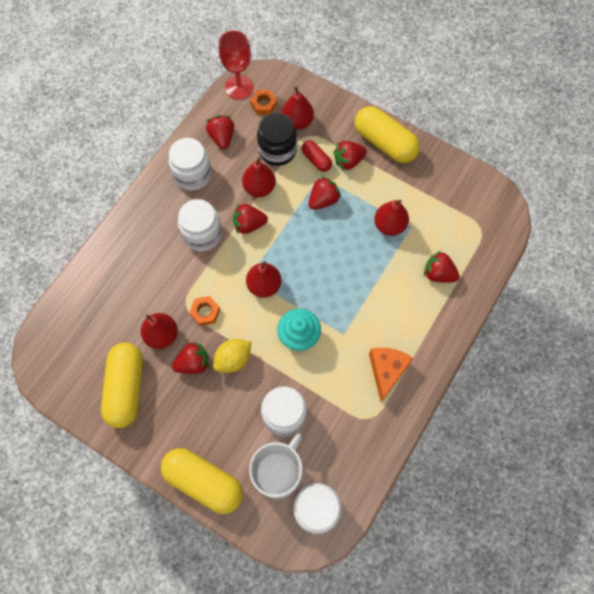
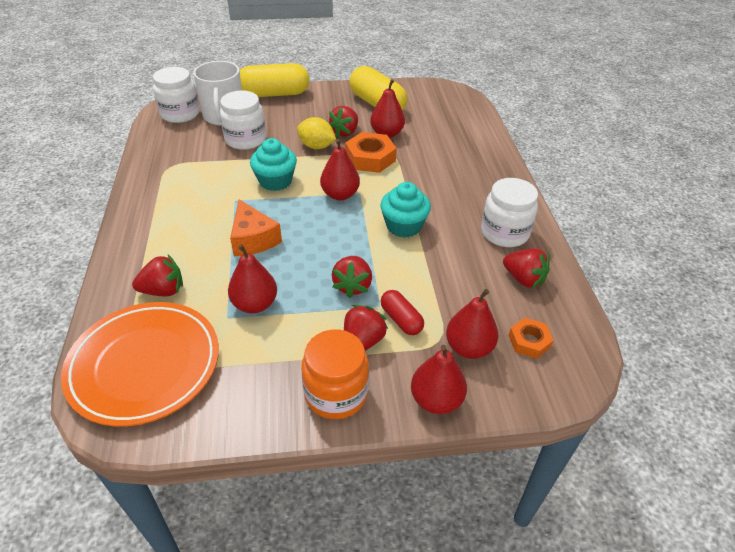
camera: 140 degrees right, 25 degrees down
(202, 234) = (435, 198): white jar -> none
(205, 312) = (370, 158): orange nut -> orange nut, size x1.67
(233, 359) = (316, 146): yellow lemon -> yellow lemon turned 75 degrees counterclockwise
(239, 87) = (580, 342): red goblet -> none
(249, 224) = (403, 226): red strawberry -> turquoise cupcake
(259, 188) = (430, 258): red pear -> red pear (436, 400)
(277, 150) = (453, 302): black jar -> none
(316, 160) = (401, 319): red capsule -> red capsule turned 45 degrees clockwise
(384, 143) = (336, 394): yellow capsule -> orange jar
(387, 371) = (173, 197): orange cheese -> orange cheese (253, 239)
(472, 224) = (145, 365): none -> orange plate

